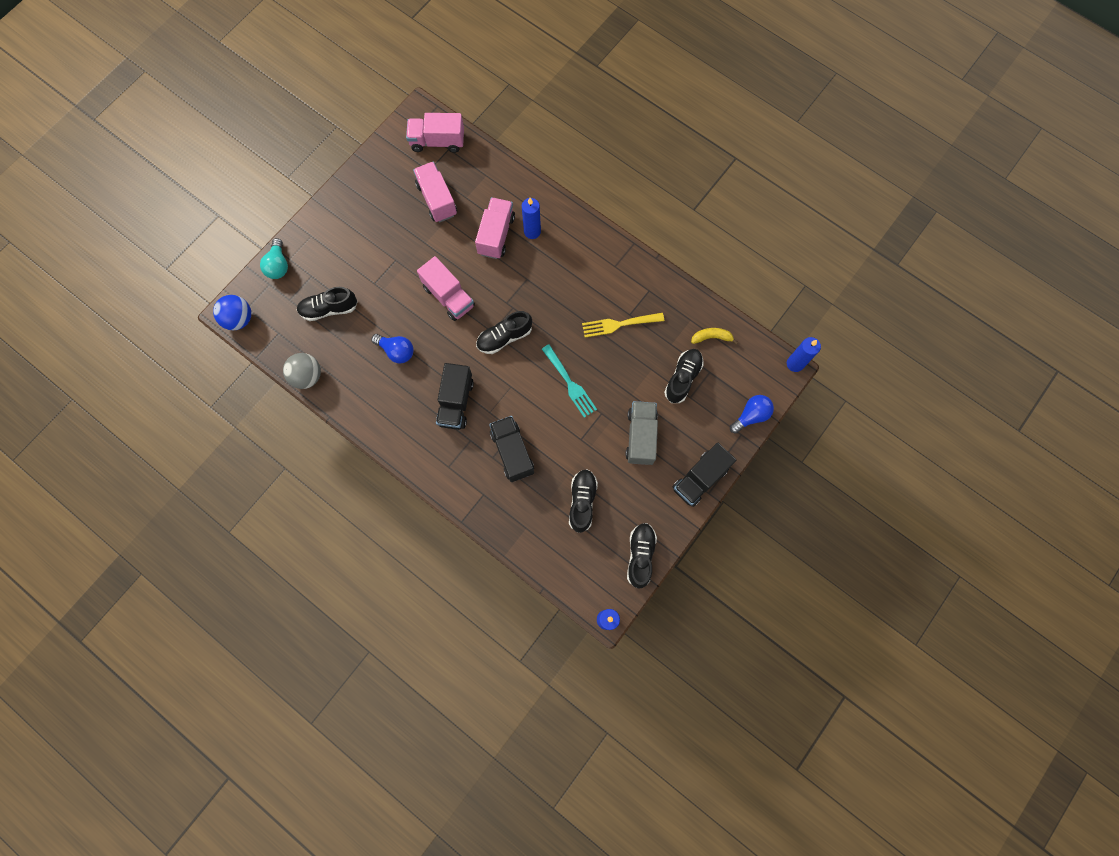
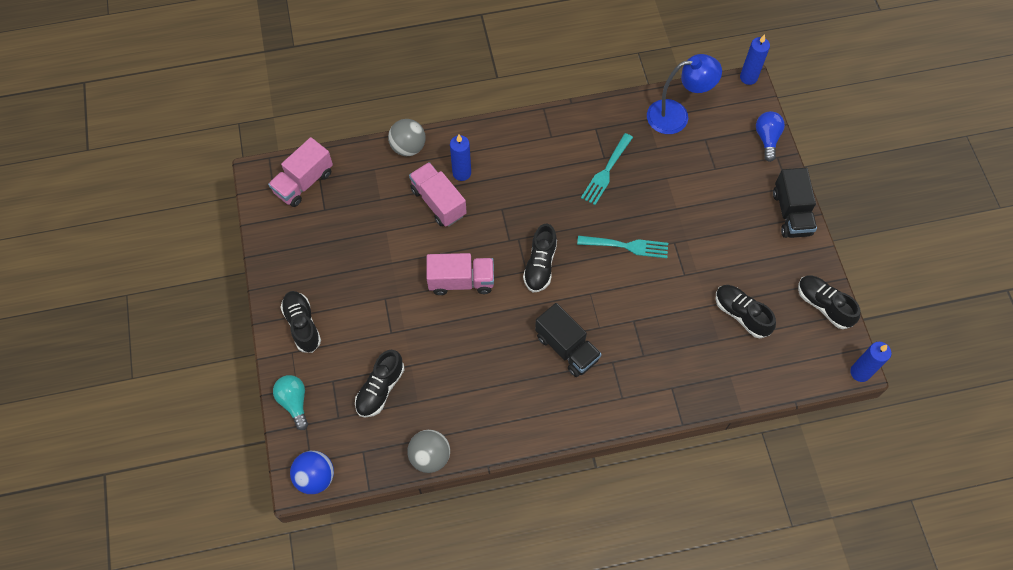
camera: 50 degrees left, 10 degrees down
(278, 265) = (294, 402): turquoise light bulb -> turquoise light bulb turned 150 degrees counterclockwise
(396, 351) = (474, 361): blue light bulb -> none
(437, 199) = (359, 223): pink truck -> none
(512, 452) = (652, 336): black truck -> none
(522, 182) = (408, 147): none -> grey ball
(619, 324) = (606, 172): yellow fork -> turquoise fork
(640, 436) = (719, 228): grey truck -> none
(682, 378) = (694, 161): black shoe -> black shoe (302, 325)
(711, 337) = (676, 116): yellow banana -> blue lamp

